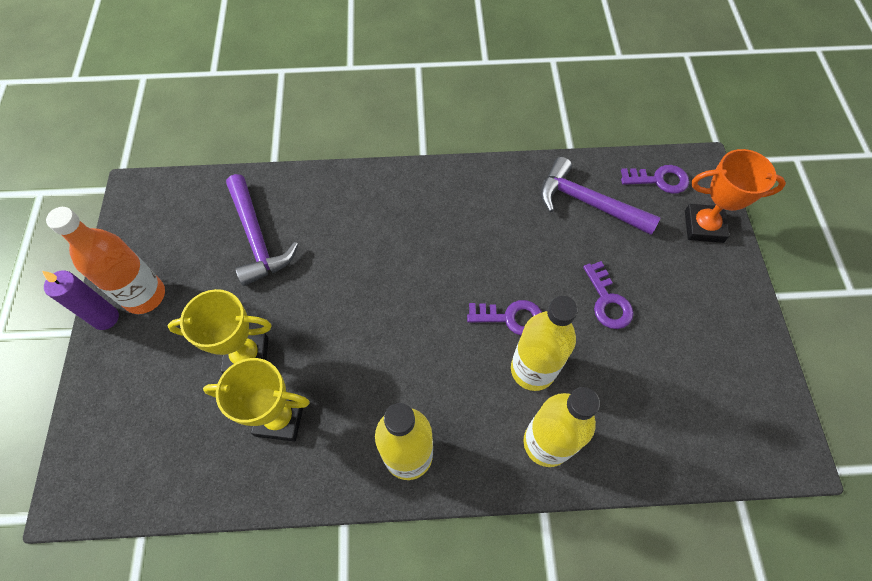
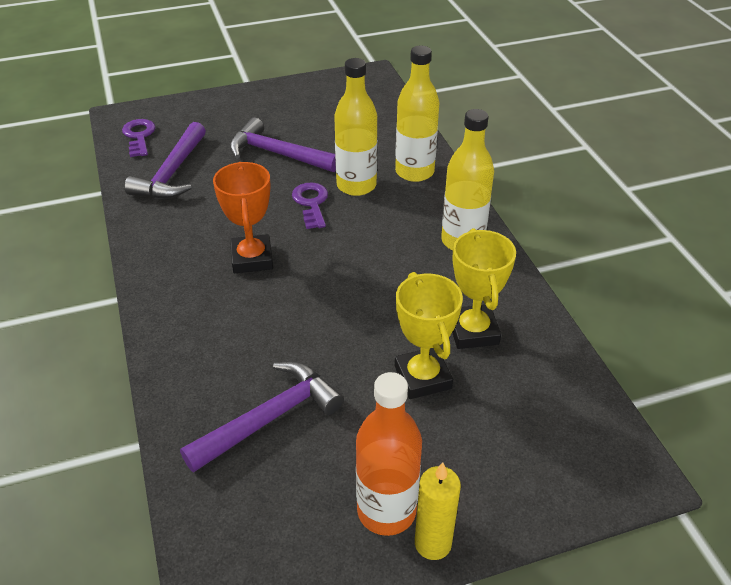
camera: 105 degrees left, 20 degrees down
(106, 318) = (433, 543): purple candle -> yellow candle
(607, 301) = (277, 154): purple key -> purple hammer
(703, 226) = (188, 112): orange trophy -> orange trophy (252, 258)

